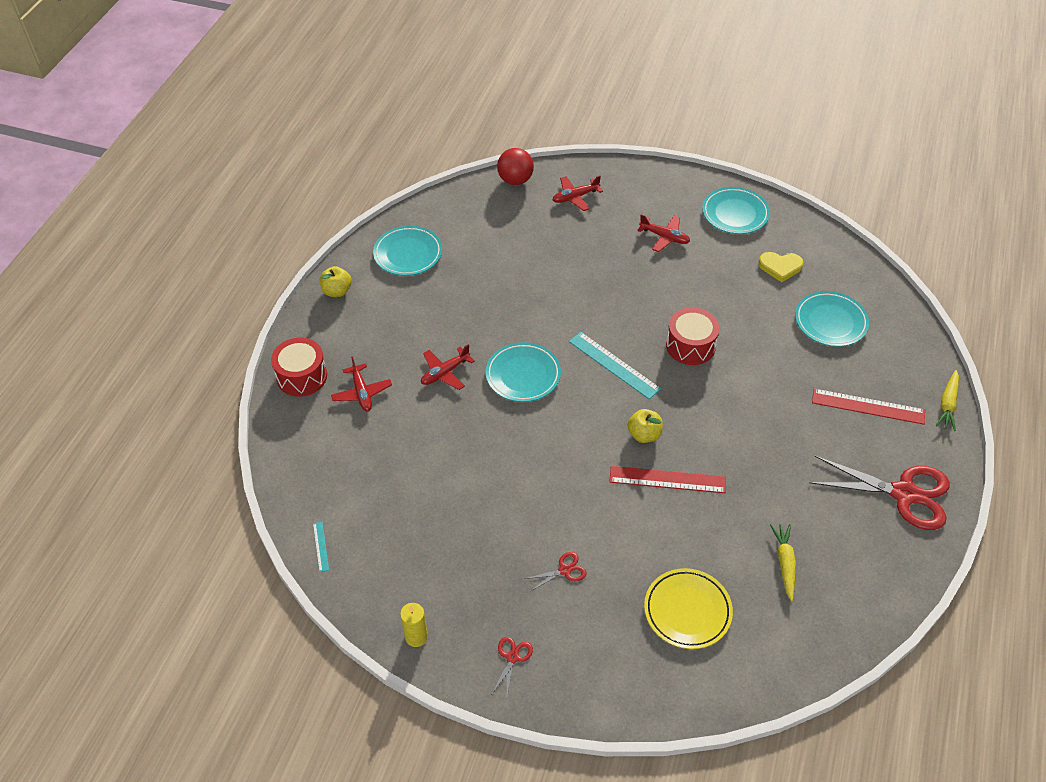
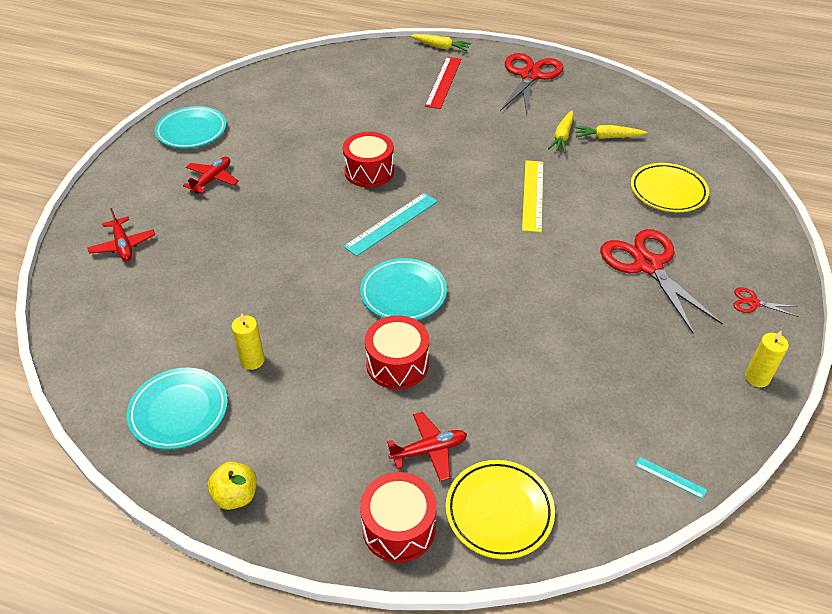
camera: 90 degrees left, 5 degrees down
(306, 433) = (499, 511): none -> yellow plate
(321, 546) = (670, 477): turquoise ruler -> turquoise ruler turned 45 degrees clockwise
(445, 372) = (397, 364): red plane -> red drum
(452, 287) = (252, 360): none -> yellow candle
(515, 180) = (70, 299): red ball -> none
(564, 570) = (648, 265): red scissors -> red scissors, size x2.34
(644, 434) = (481, 207): yellow apple -> none
(667, 479) = (533, 195): red ruler -> yellow ruler
(777, 516) = (562, 137): none -> yellow carrot
(780, 267) = (273, 111): yellow heart -> none
(830, 322) = (347, 90): turquoise plate -> none

